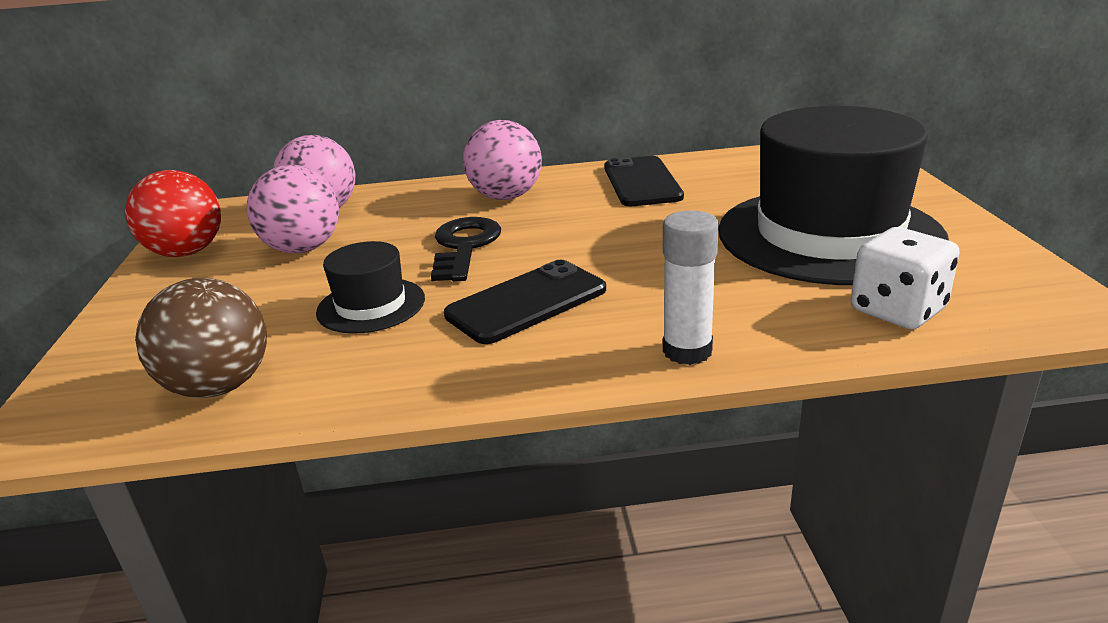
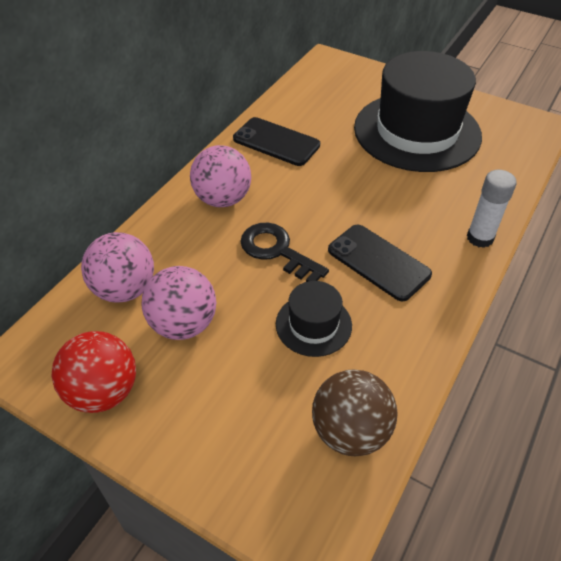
camera: 55 degrees left, 20 degrees up
(526, 302) = (378, 262): black phone -> black phone turned 45 degrees counterclockwise
(897, 310) = (502, 162): white dice -> none

